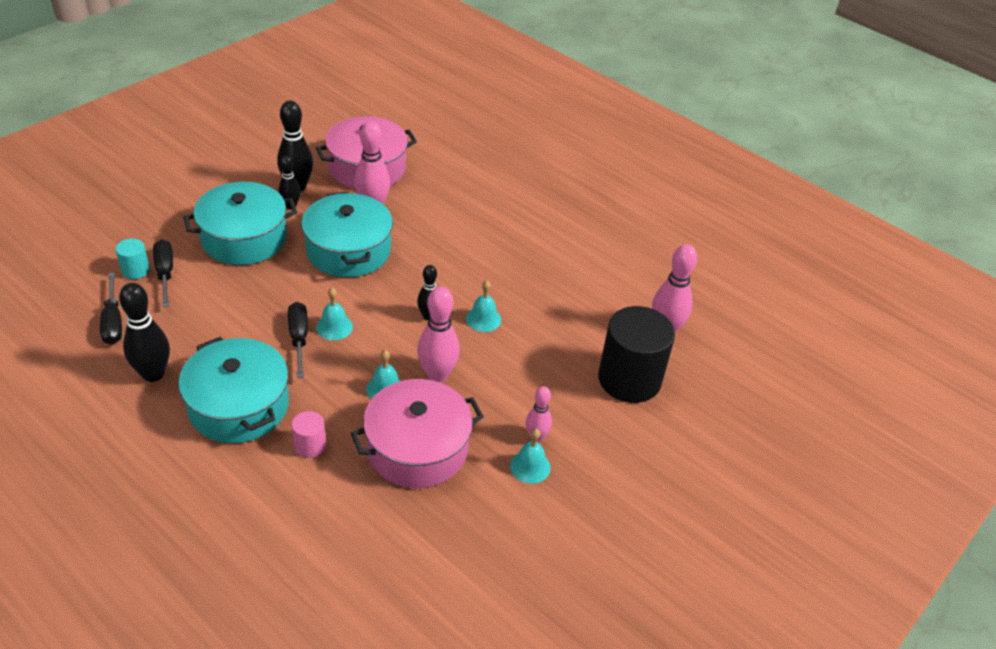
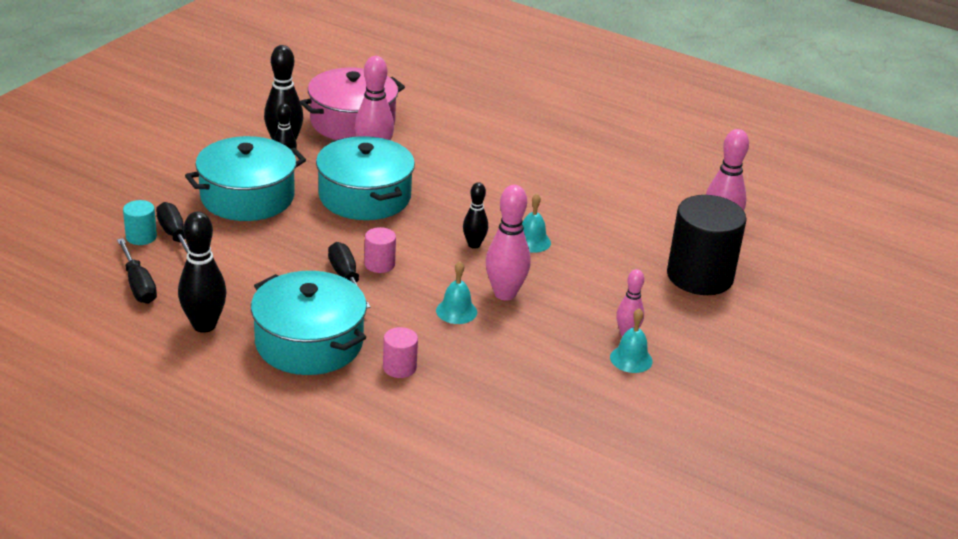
camera: 10 degrees left, 10 degrees down
(334, 327) = (379, 264): turquoise bell -> pink cylinder
(417, 448) = (511, 357): pink pot -> none

